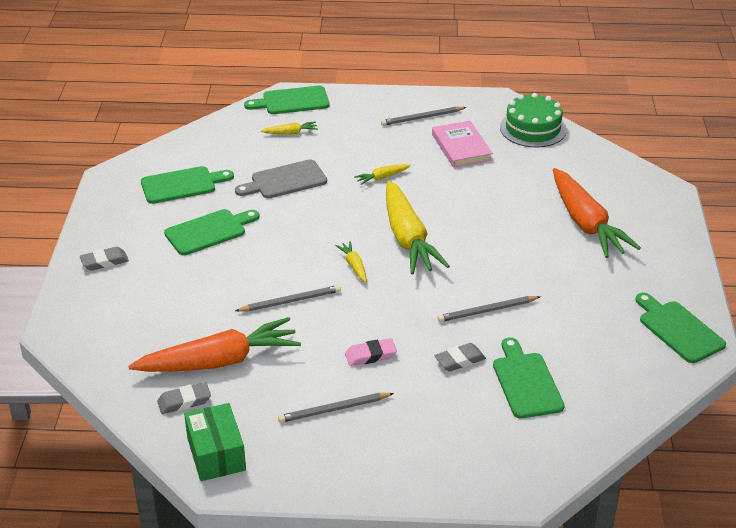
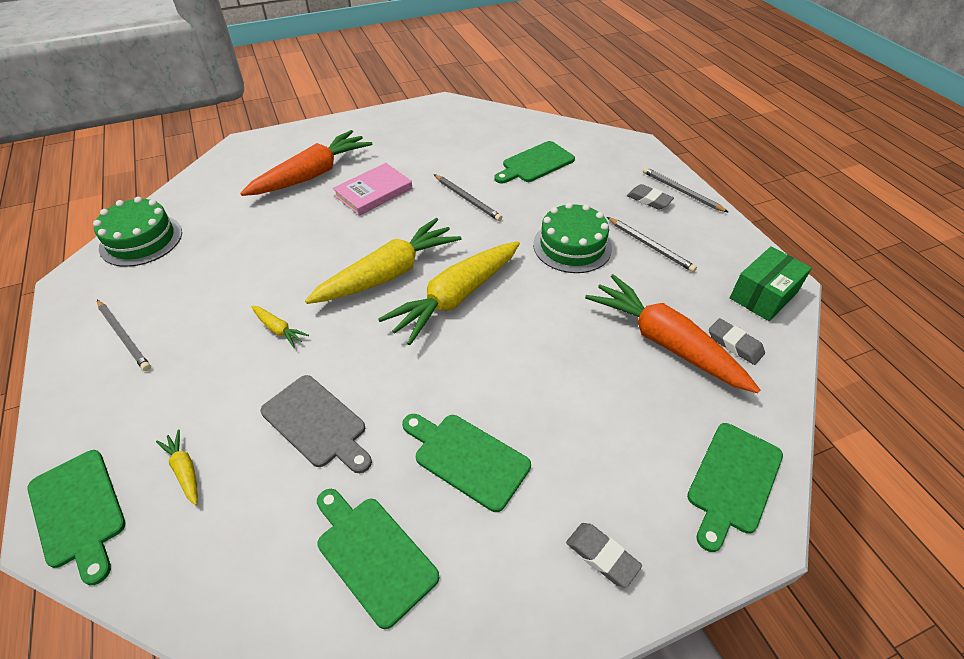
camera: 115 degrees left, 10 degrees up
(290, 301) = (542, 325): grey pencil -> grey pencil (681, 192)
(354, 265) = (456, 297): yellow carrot -> yellow carrot, size x2.38
(370, 355) = (572, 246): pink eraser -> green cake
(459, 360) = (538, 198): grey eraser -> grey eraser (649, 200)
(461, 147) = (192, 283): pink book -> pink book (373, 192)
(678, 330) = (429, 115): green cutting board -> green cutting board (733, 481)

